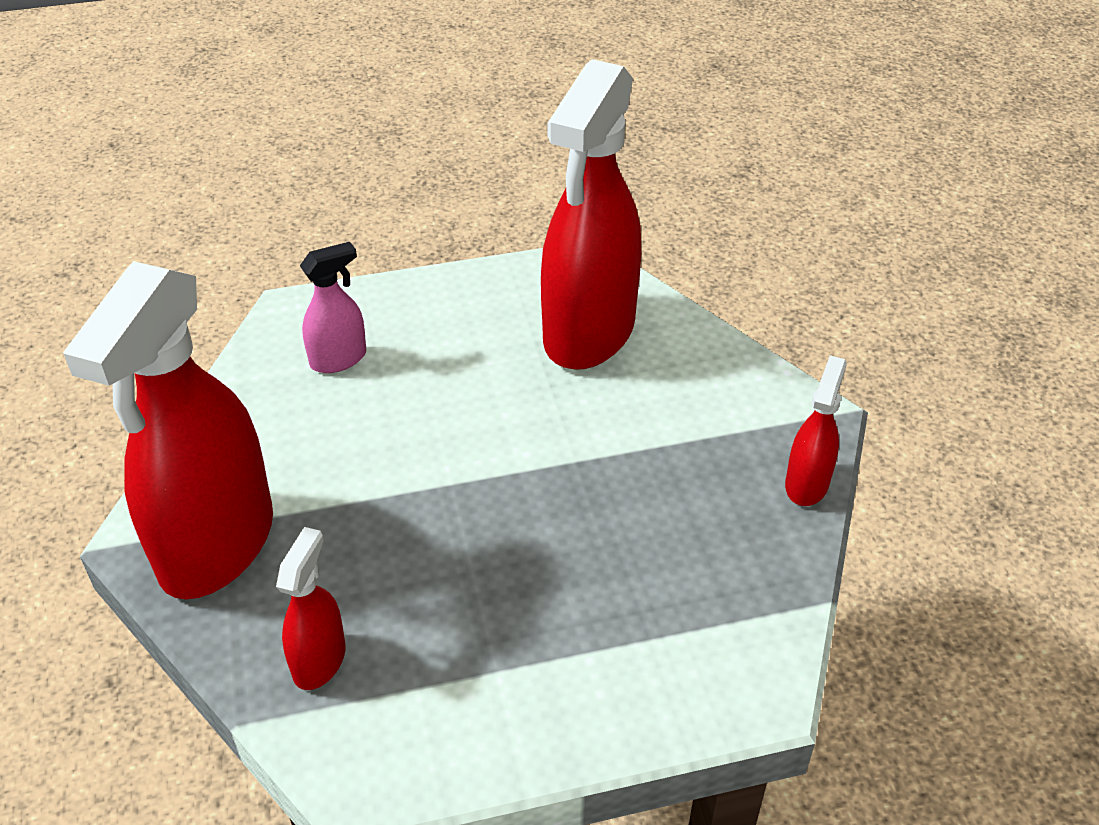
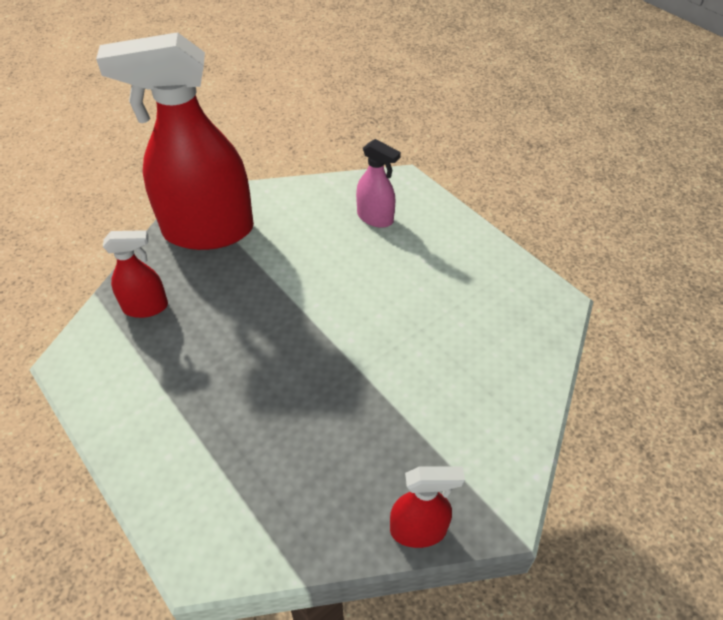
camera: 65 degrees right, 5 degrees up
(589, 333) = (487, 331): red spray bottle -> none

